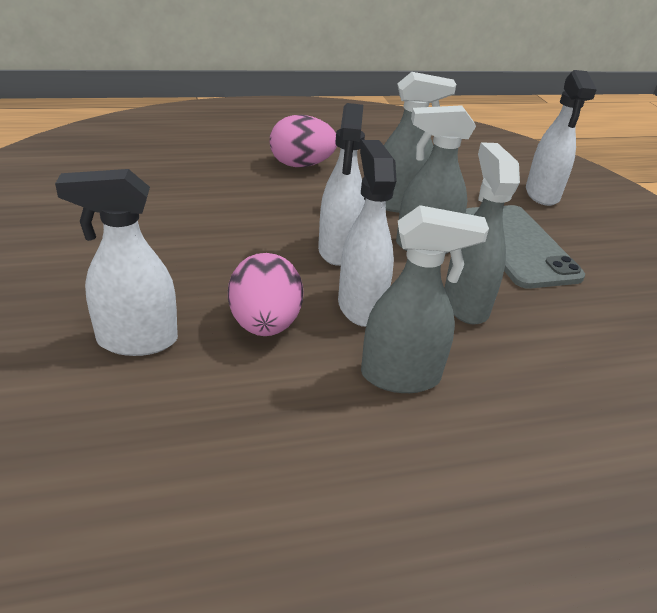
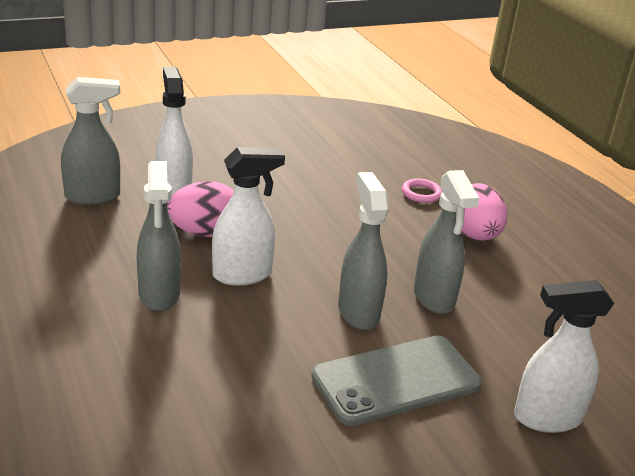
camera: 80 degrees right, 5 degrees down
(218, 173) = (421, 193): none -> pink ring
(338, 251) = (322, 262): white spray bottle -> none
(465, 304) = (266, 333): grey spray bottle -> grey spray bottle (93, 197)

